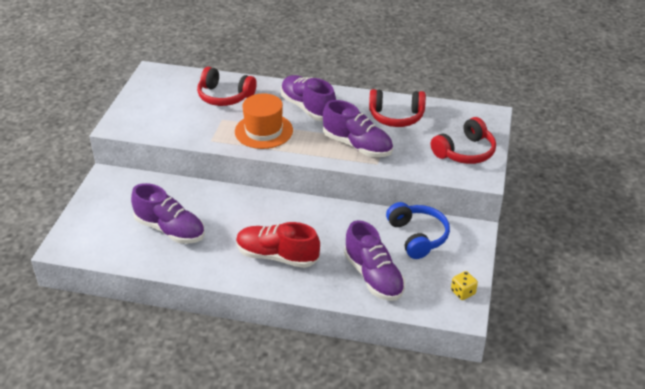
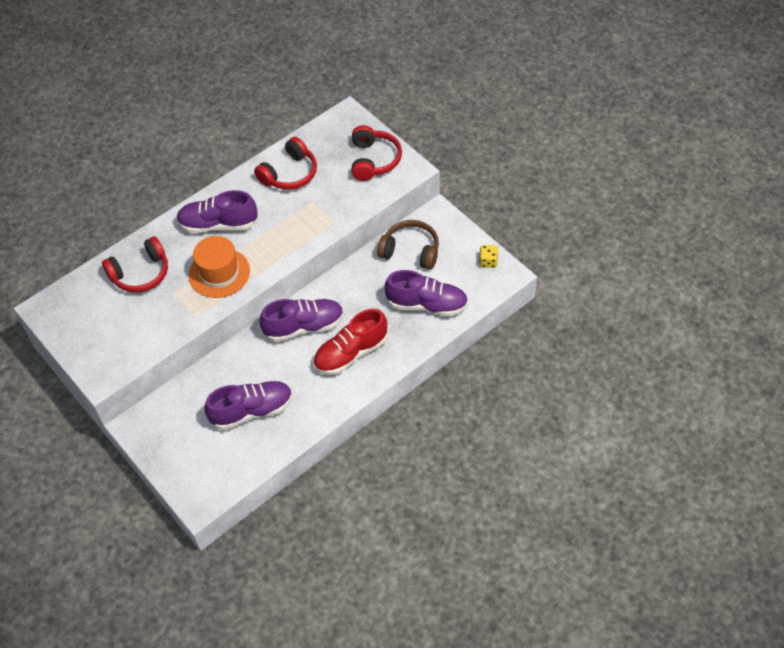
camera: 50 degrees left, 15 degrees up
(357, 145) = (301, 221): purple shoe -> purple shoe (304, 326)
(417, 236) = (411, 251): blue headphones -> brown headphones

